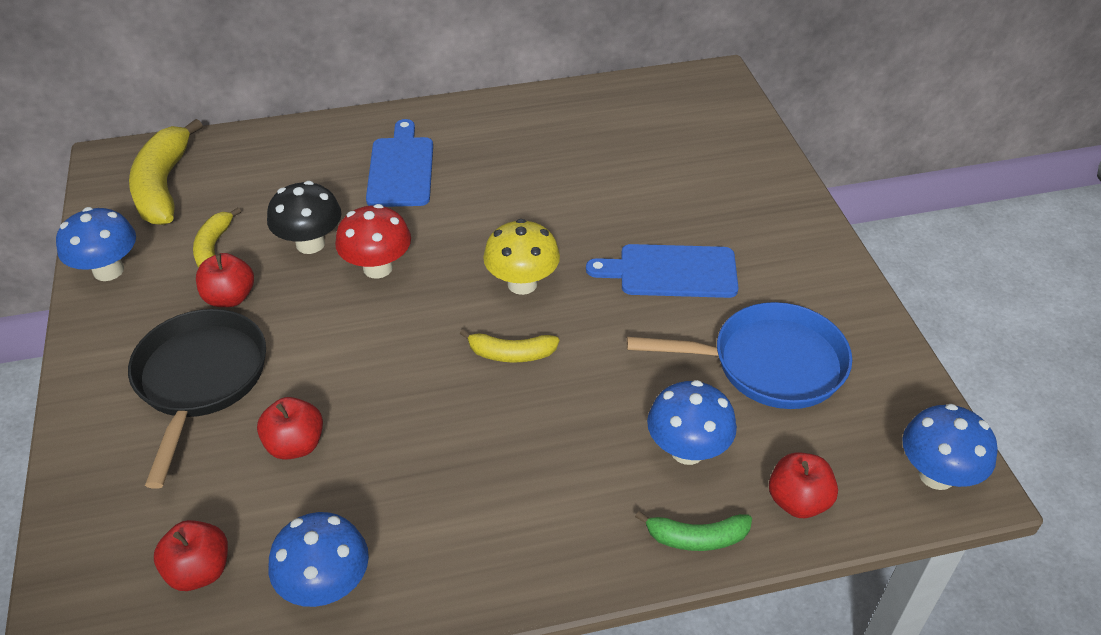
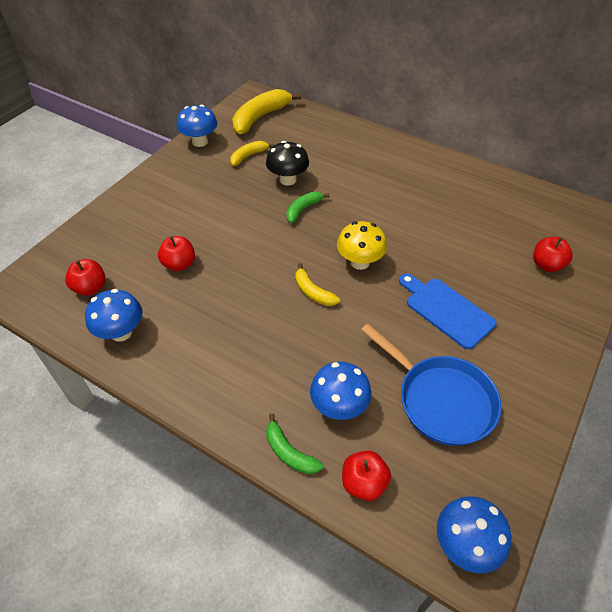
camera: 45 degrees right, 5 degrees up
(200, 380) = (178, 210): black pan -> none
(230, 298) = (229, 183): red apple -> red apple (546, 265)
(377, 268) = (303, 209): red mushroom -> green banana
(401, 168) = (369, 169): blue cutting board -> none

